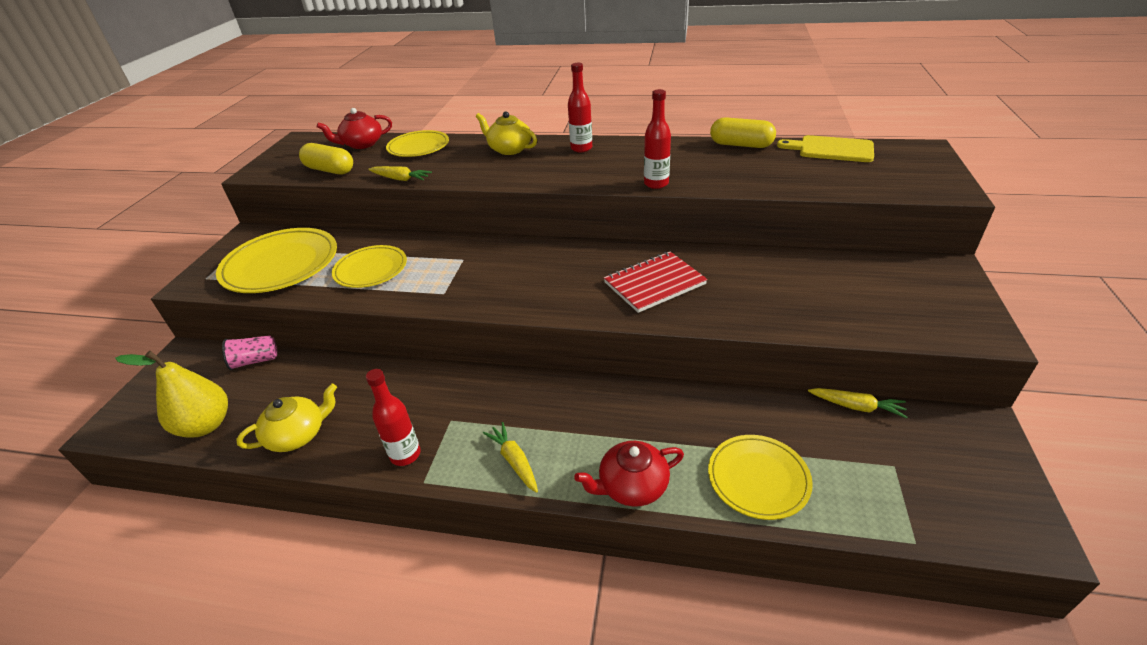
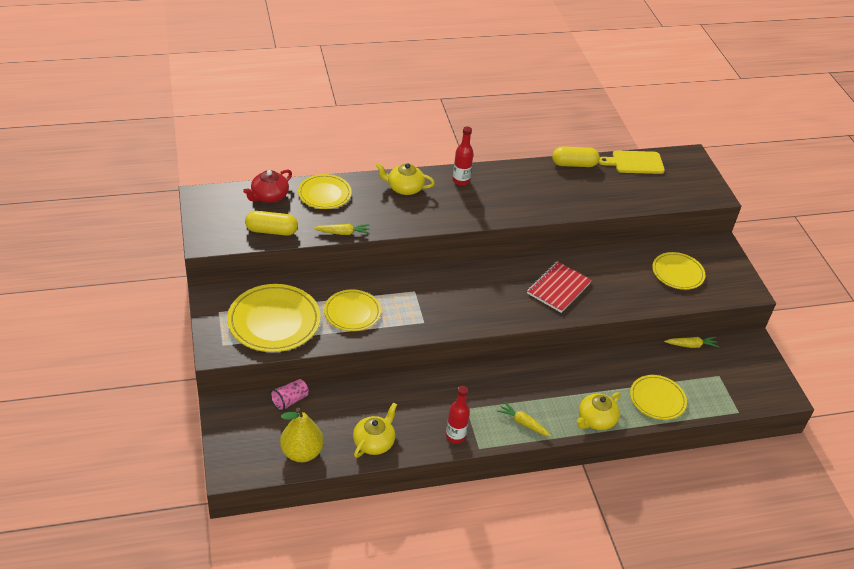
camera: 30 degrees left, 5 degrees up
(632, 486) = (596, 420): red teapot -> yellow teapot
(656, 184) = (537, 212): red bottle -> none
(857, 292) = (677, 273): none -> yellow plate

